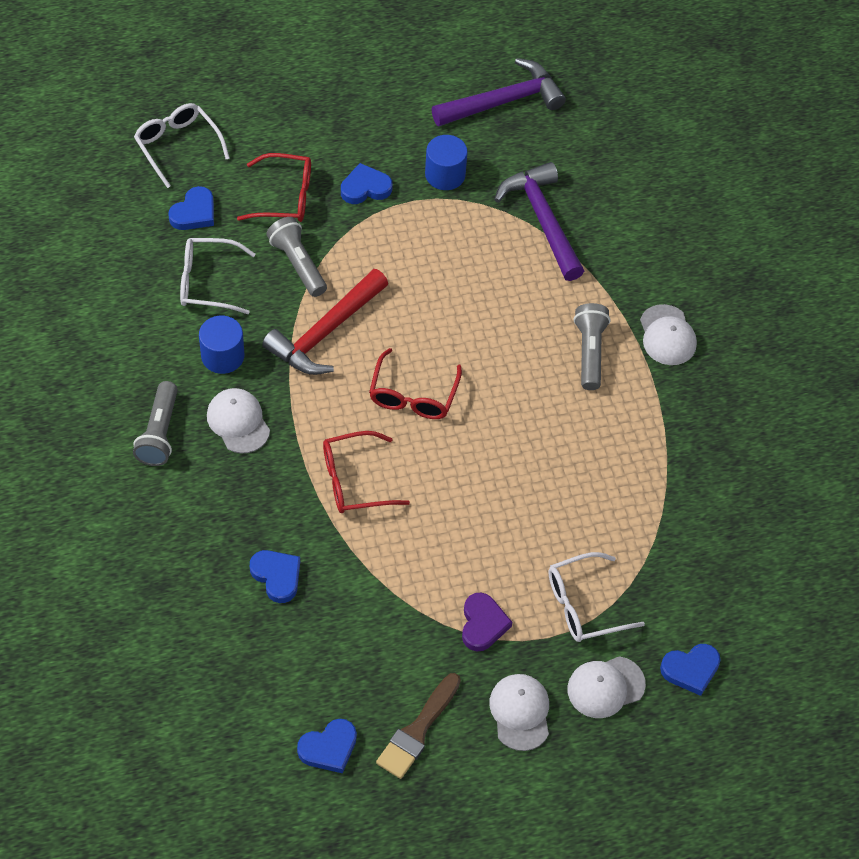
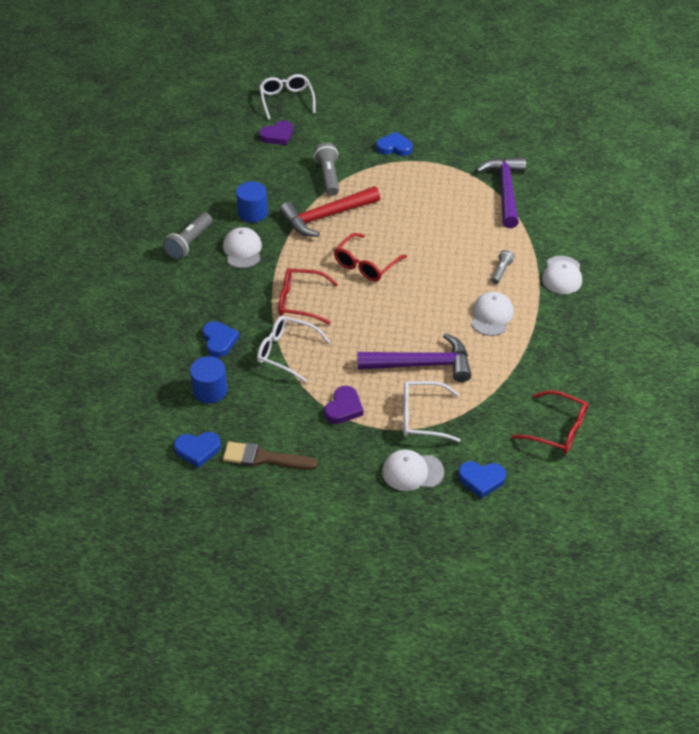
camera: 25 degrees right, 10 degrees down
(194, 213) = (277, 135): blue heart -> purple heart
(207, 282) = (265, 172): white glasses -> white glasses (286, 352)
(285, 197) = (339, 140): red glasses -> red glasses (557, 429)
(417, 730) = (264, 458): brown brush -> brown brush turned 45 degrees clockwise
(445, 175) = (451, 152): blue cylinder -> blue cylinder (210, 390)
(503, 101) = (510, 123): purple hammer -> purple hammer (421, 364)
(520, 712) = (342, 469): white cap -> white cap (491, 316)
(589, 352) = (501, 271): grey flashlight -> grey flashlight, size x0.60

